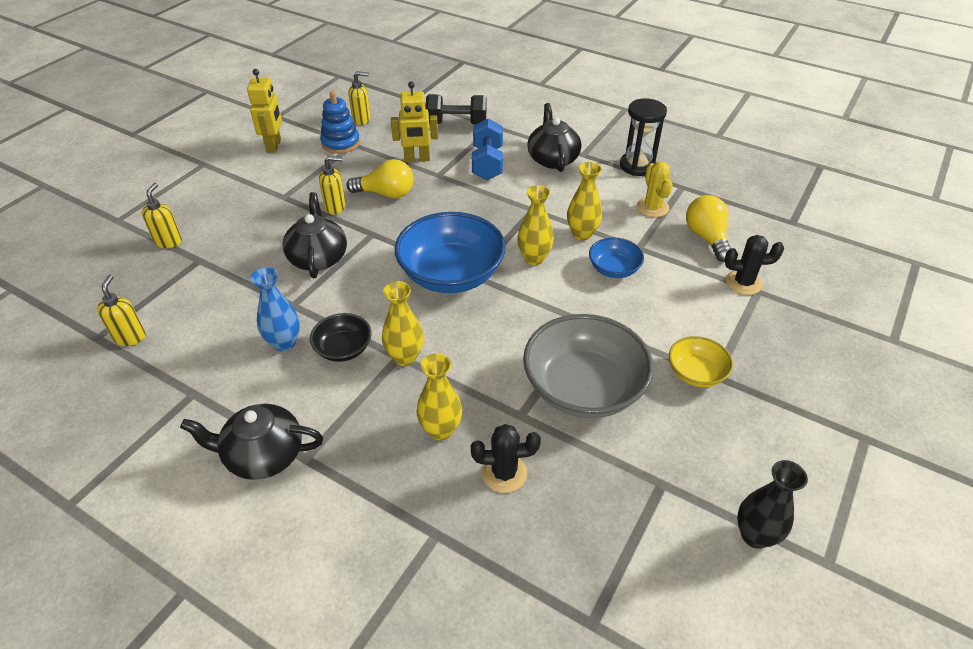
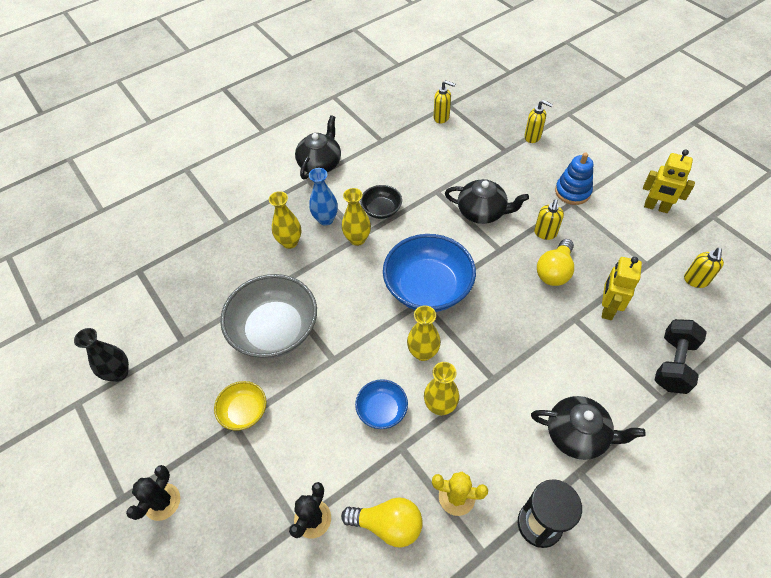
camera: 115 degrees right, 10 degrees up
(284, 343) = (402, 182): blue vase -> blue vase (326, 219)
(340, 143) = (650, 255): blue stacking toy -> blue stacking toy (572, 192)
(487, 163) = (584, 367): blue dumbbell -> none
(504, 473) = (242, 263): black cactus -> black cactus (162, 502)

